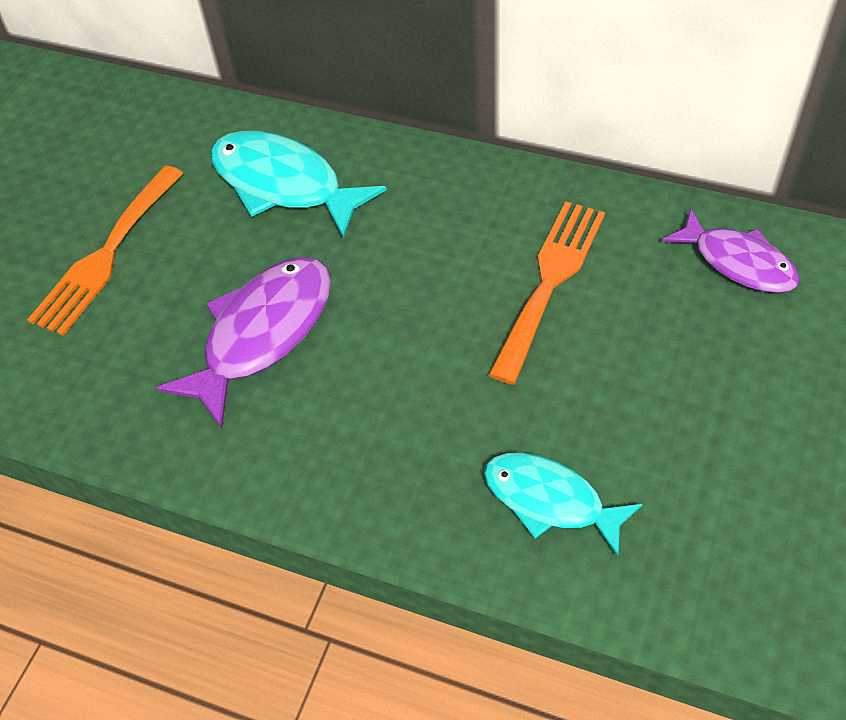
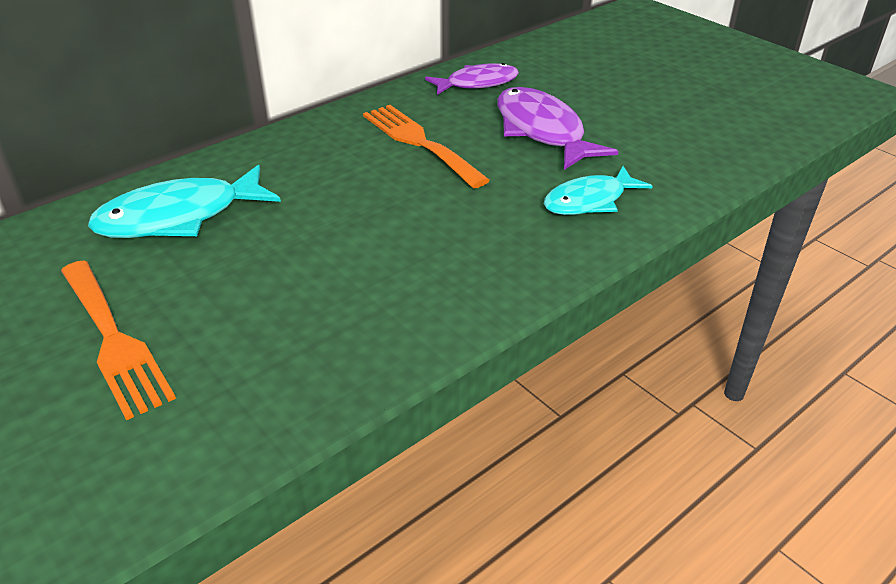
camera: 65 degrees left, 15 degrees down
(262, 334) = (320, 275): purple fish -> purple fish (542, 131)

